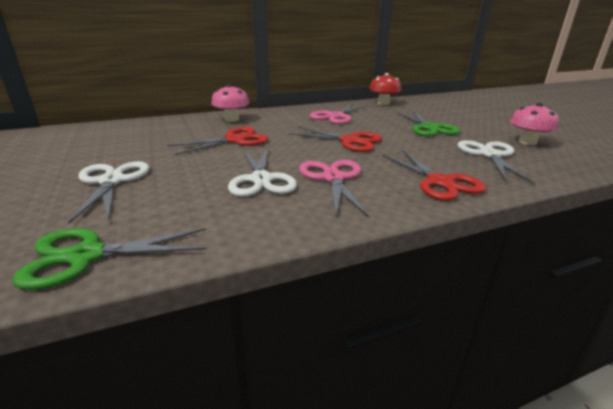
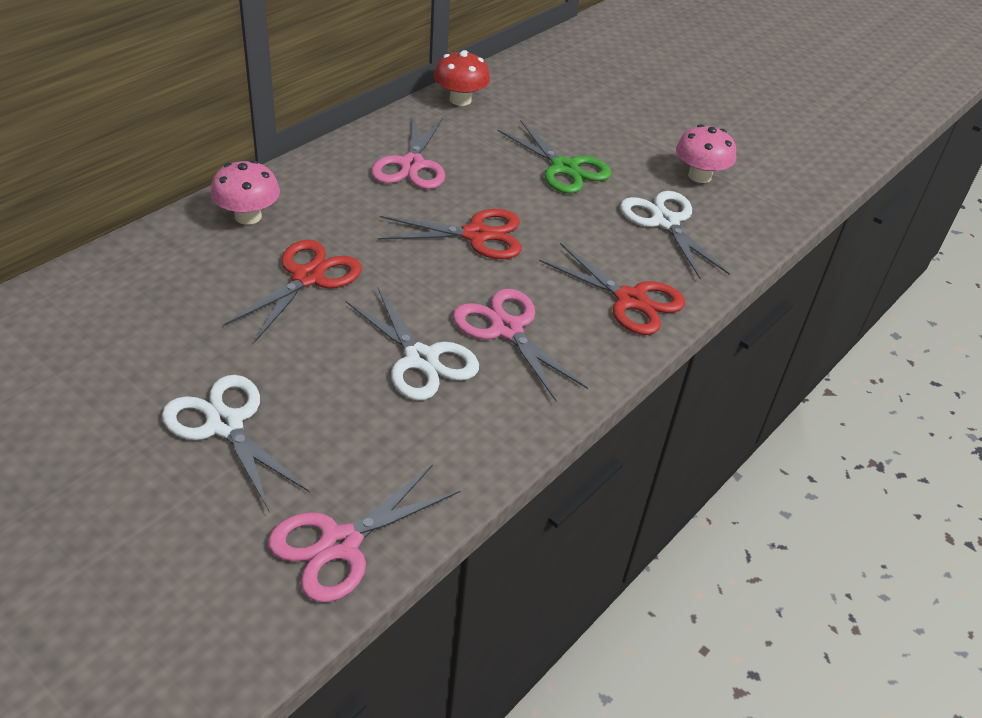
camera: 30 degrees left, 15 degrees up
(86, 256) = (340, 544): green scissors -> pink scissors

